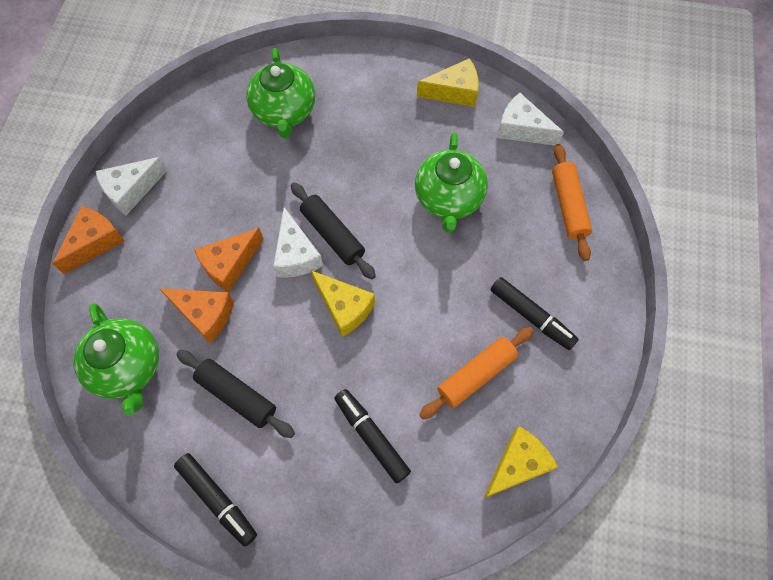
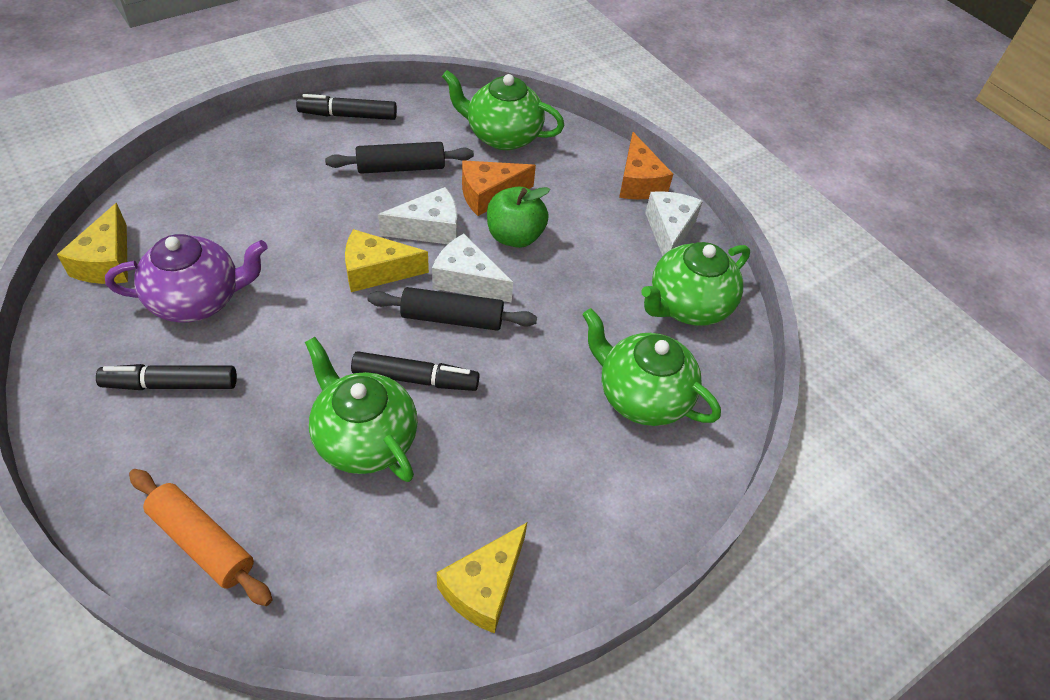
camera: 130 degrees right, 15 degrees down
(192, 137) = (687, 305): none -> green teapot
(229, 264) = (515, 236): orange cheese -> green apple
(371, 436) = (262, 206): black marker -> black marker (415, 379)
(476, 375) = (198, 300): orange rolling pin -> purple teapot
(522, 129) = (344, 606): white cheese -> white cheese (429, 229)

